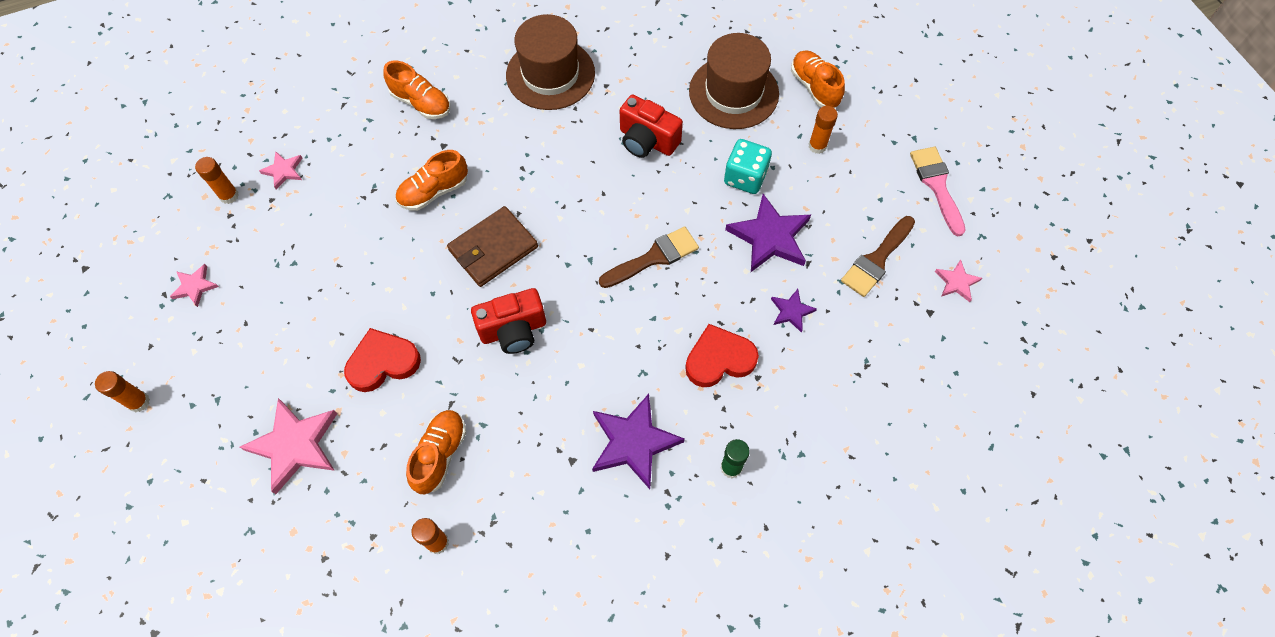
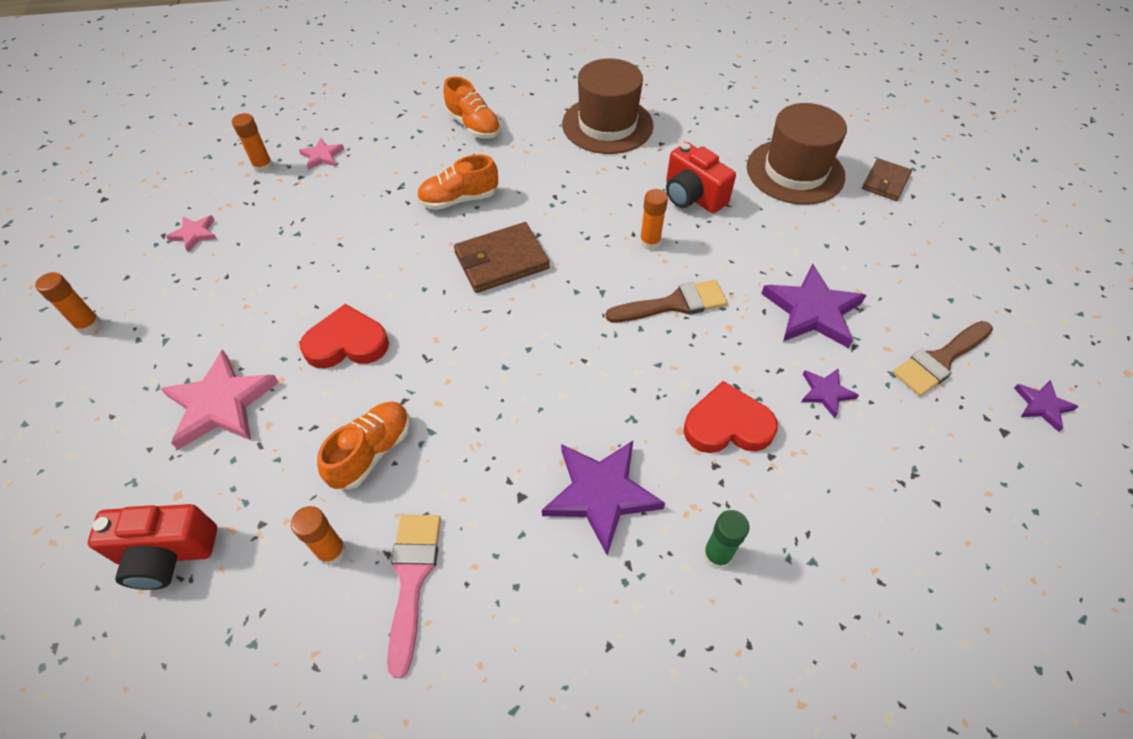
camera: 15 degrees right, 10 degrees down
(513, 330) = (497, 342): red camera -> red camera (167, 554)
(745, 177) = (793, 248): turquoise dice -> none
(814, 87) = (885, 182): orange shoe -> brown wallet
(817, 146) = (881, 235): orange glue stick -> orange glue stick (650, 242)
(937, 185) = (1022, 299): pink brush -> pink brush (412, 579)
(956, 282) = (1042, 406): pink star -> purple star

